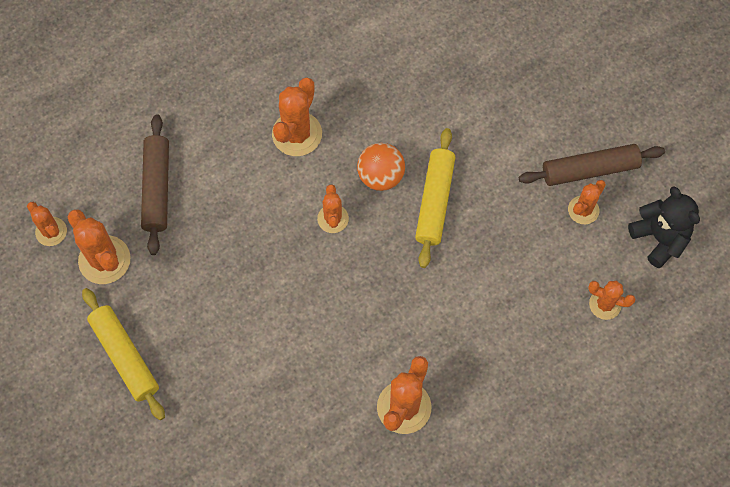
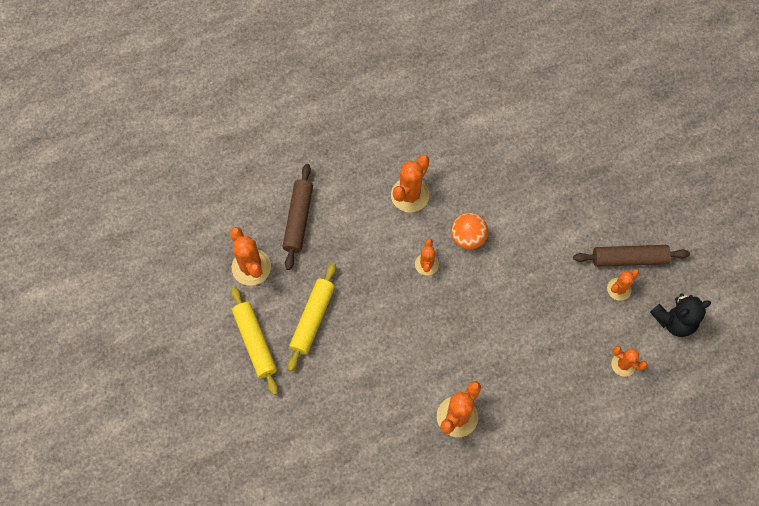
camera: 10 degrees right, 0 degrees up
(51, 231) = (215, 239): orange cactus -> none
(434, 201) = (506, 264): yellow rolling pin -> yellow rolling pin (312, 319)
(659, 238) = (674, 320): black teddy bear -> black teddy bear turned 90 degrees clockwise

